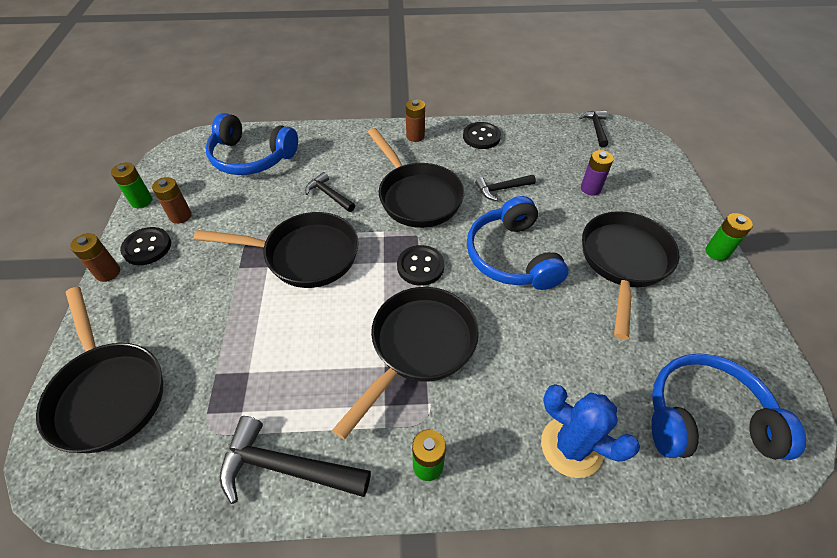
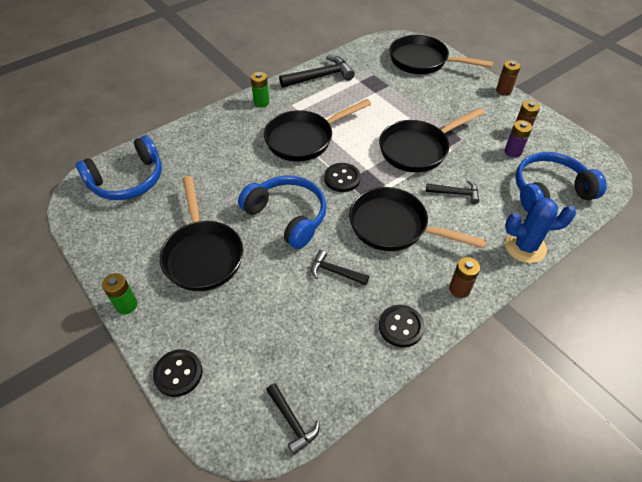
camera: 145 degrees right, 0 degrees up
(141, 201) = (557, 127): green battery -> none
(147, 247) = (507, 109): black button -> black button (178, 373)
(418, 346) = (304, 139): black pan -> black pan turned 60 degrees clockwise
(502, 189) = (335, 272): black hammer -> black hammer turned 105 degrees counterclockwise
(571, 446) = (198, 137): blue cactus -> blue cactus (525, 247)
(590, 188) = (258, 318): purple battery -> purple battery (512, 152)

